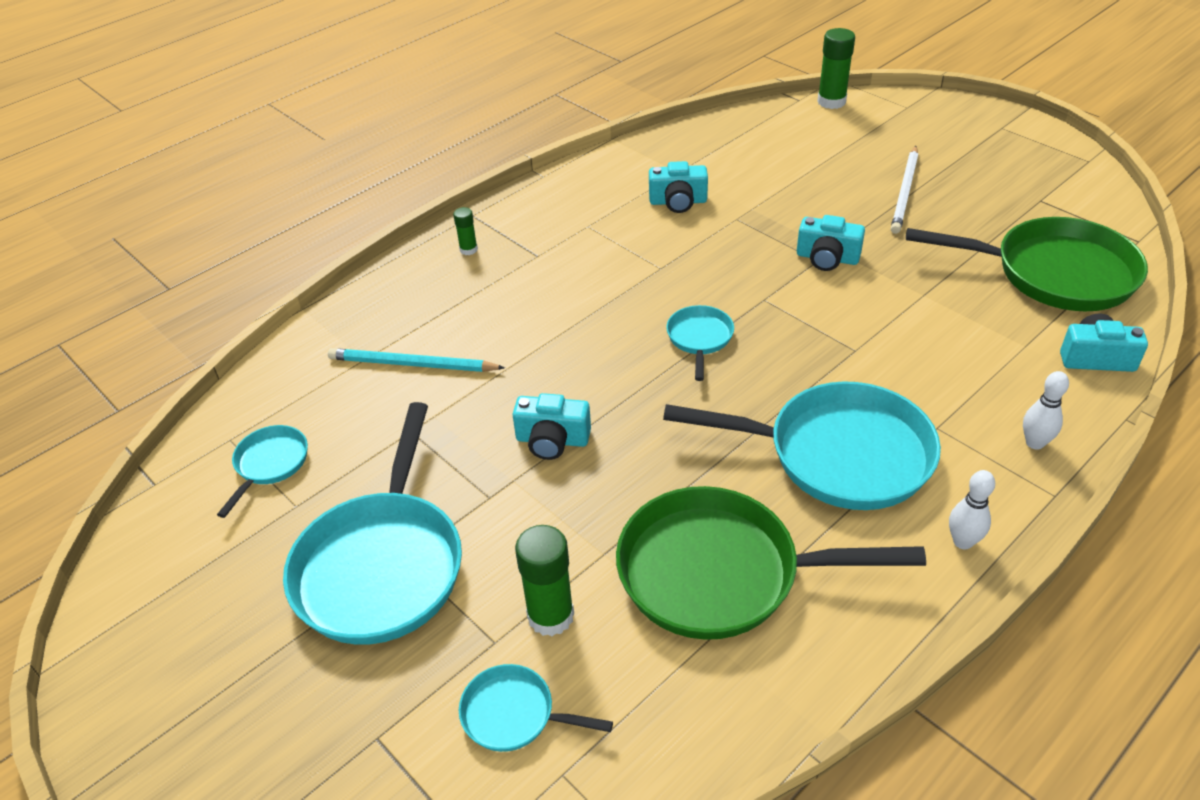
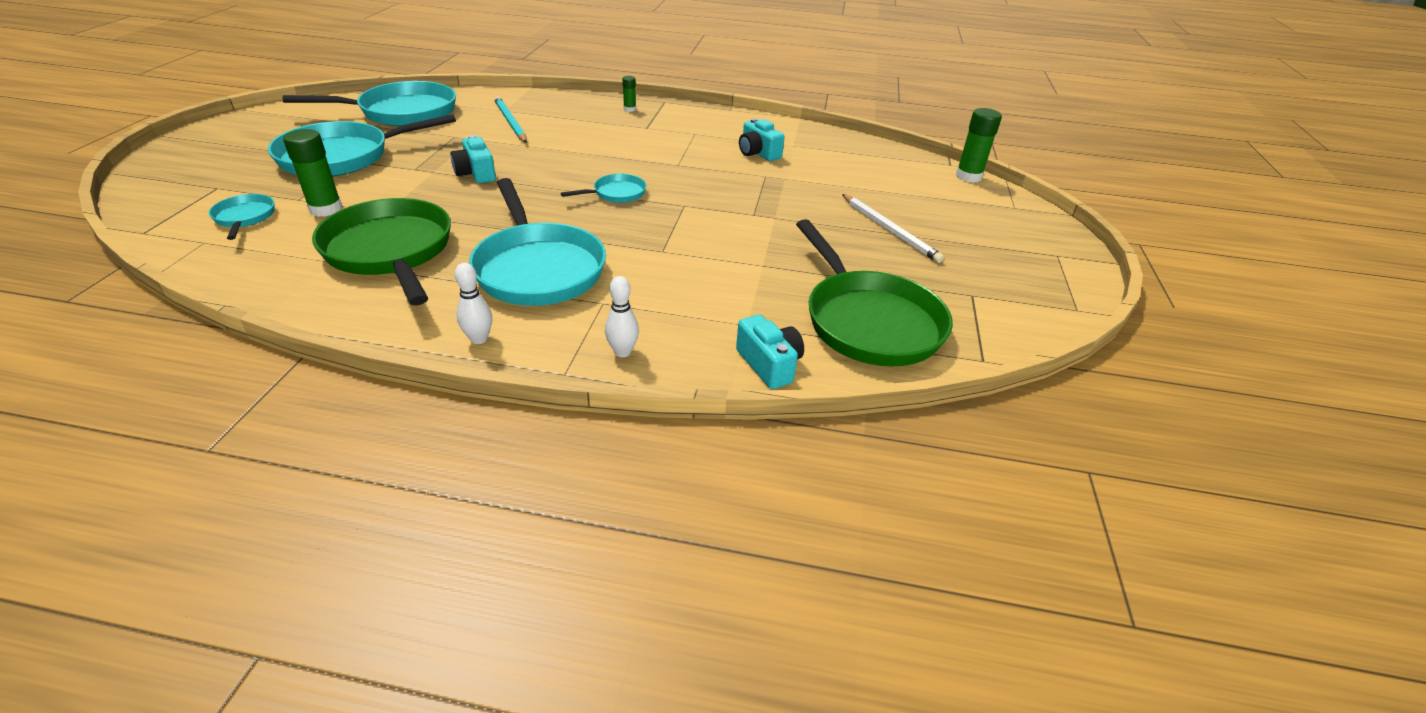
camera: 50 degrees right, 5 degrees down
(270, 464) = (402, 112): turquoise pan -> turquoise pan, size x2.11
(827, 258) = (761, 217): turquoise camera -> none
(904, 192) = (890, 230): white pencil -> white pencil turned 105 degrees counterclockwise

